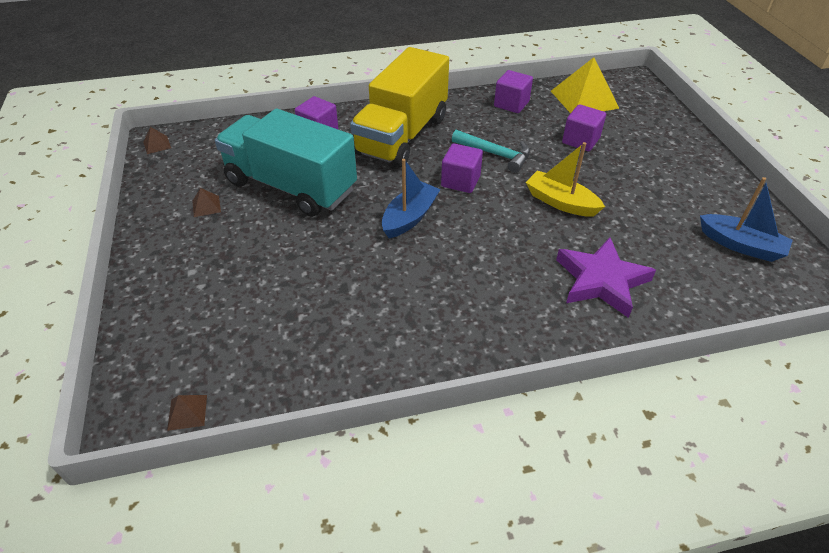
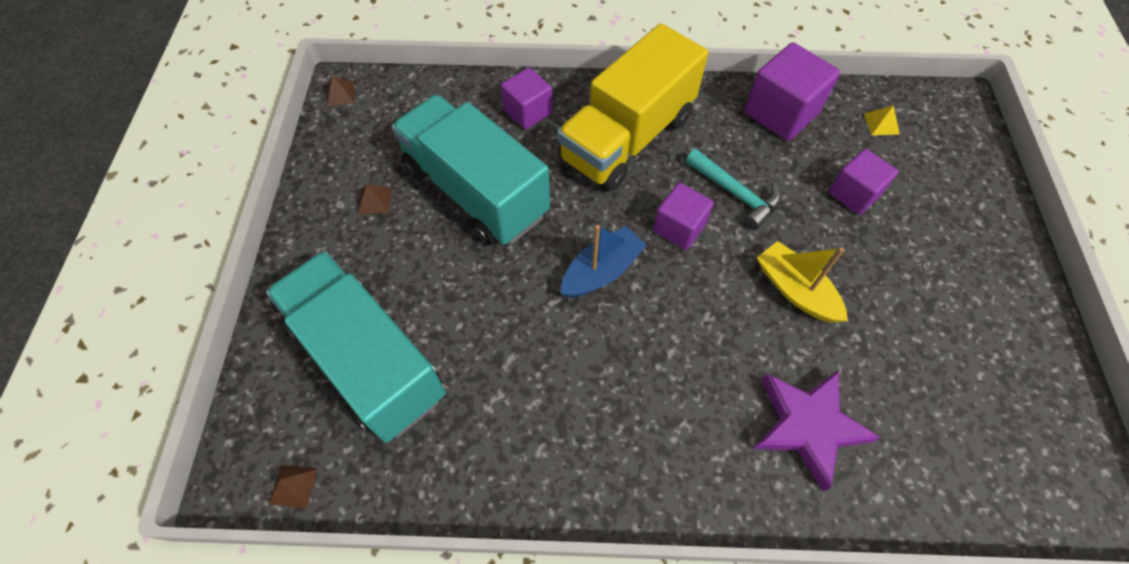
camera: 15 degrees right, 15 degrees up
(231, 310) = (368, 360): none -> turquoise truck
(511, 104) = (781, 113): purple cube -> purple cube, size x1.55
(584, 99) = (881, 123): yellow pyramid -> yellow pyramid, size x0.43
(741, 245) = (1012, 416): blue boat -> none

